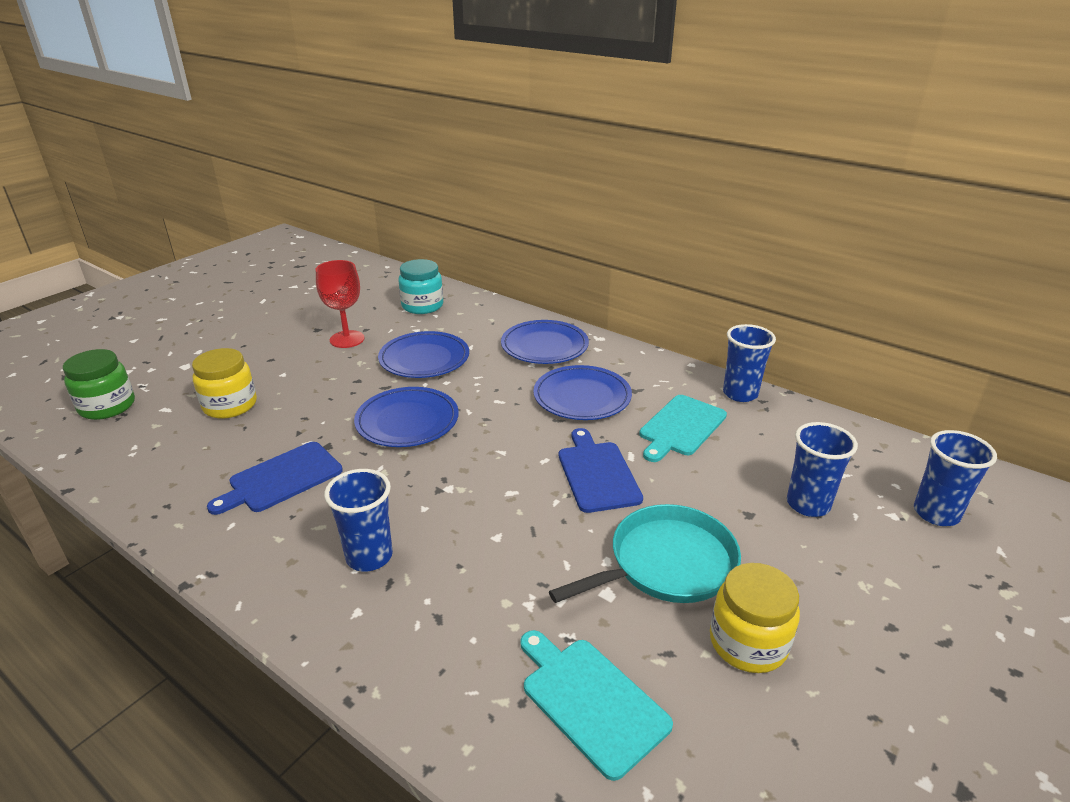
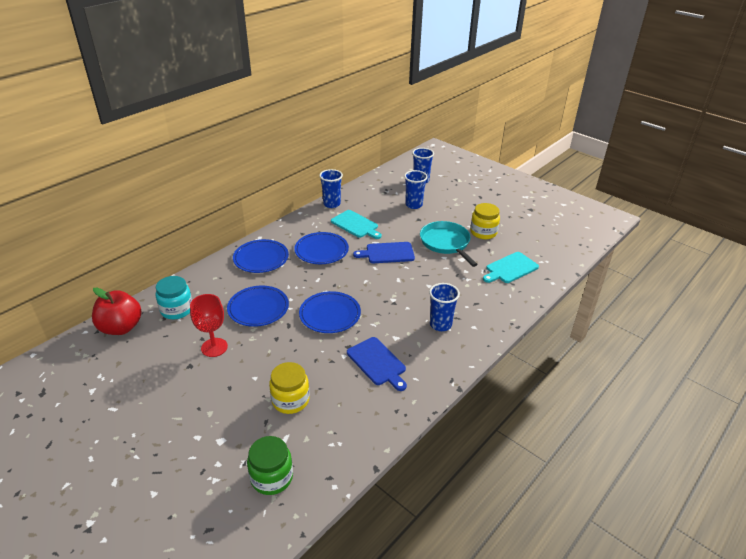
camera: 85 degrees left, 5 degrees up
(391, 282) = (121, 327): none -> red apple

